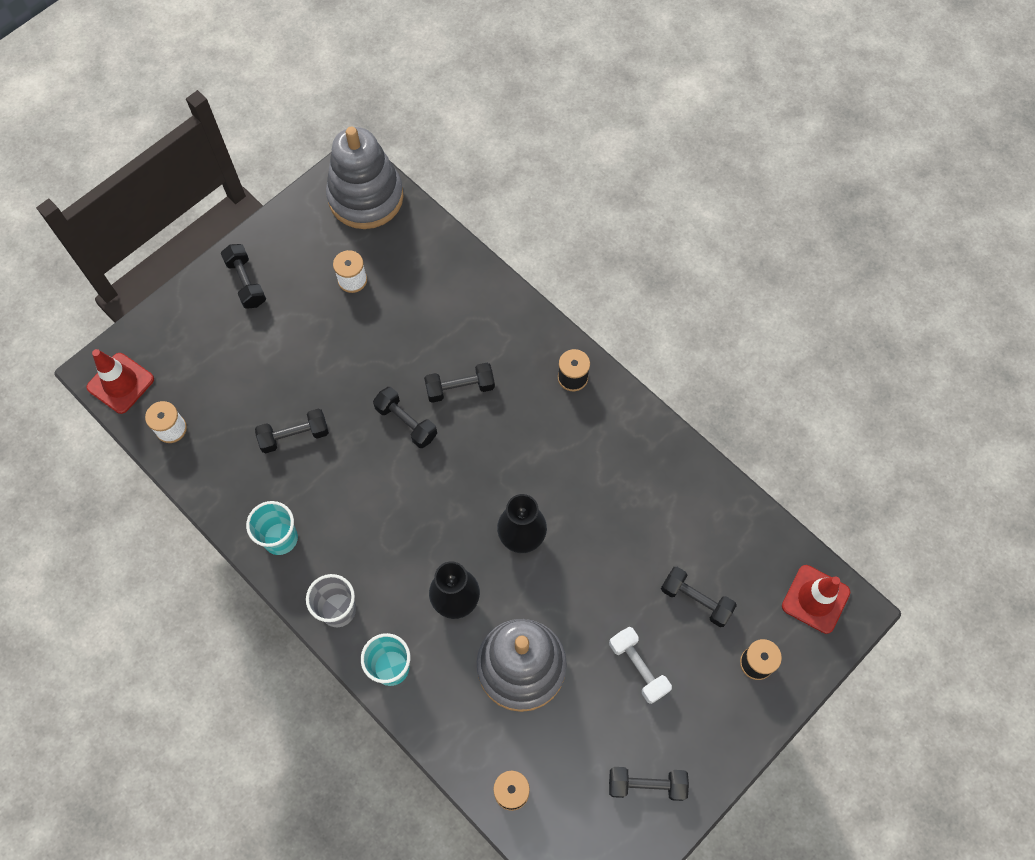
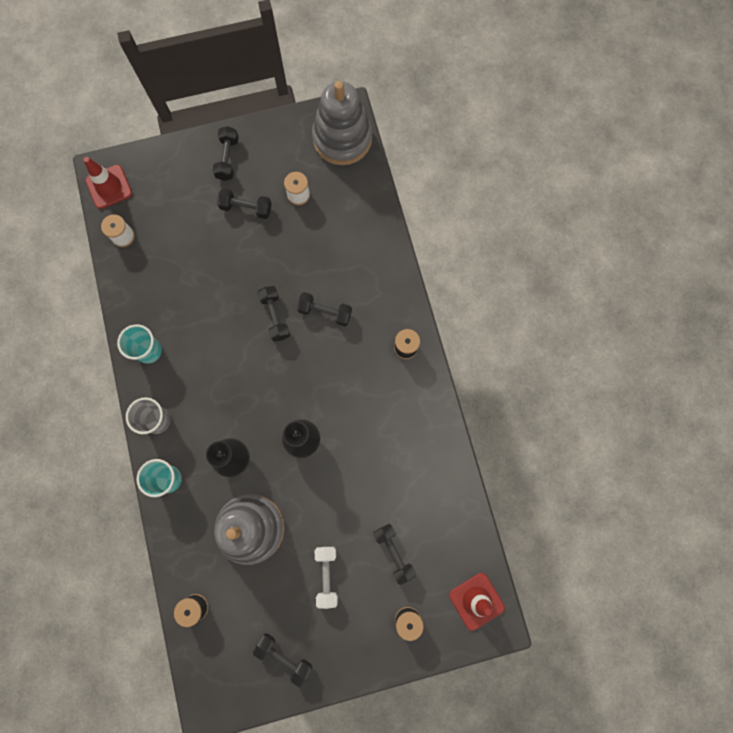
camera: 30 degrees right, 10 degrees up
(294, 436) = (197, 285): black dumbbell -> black dumbbell (246, 208)

